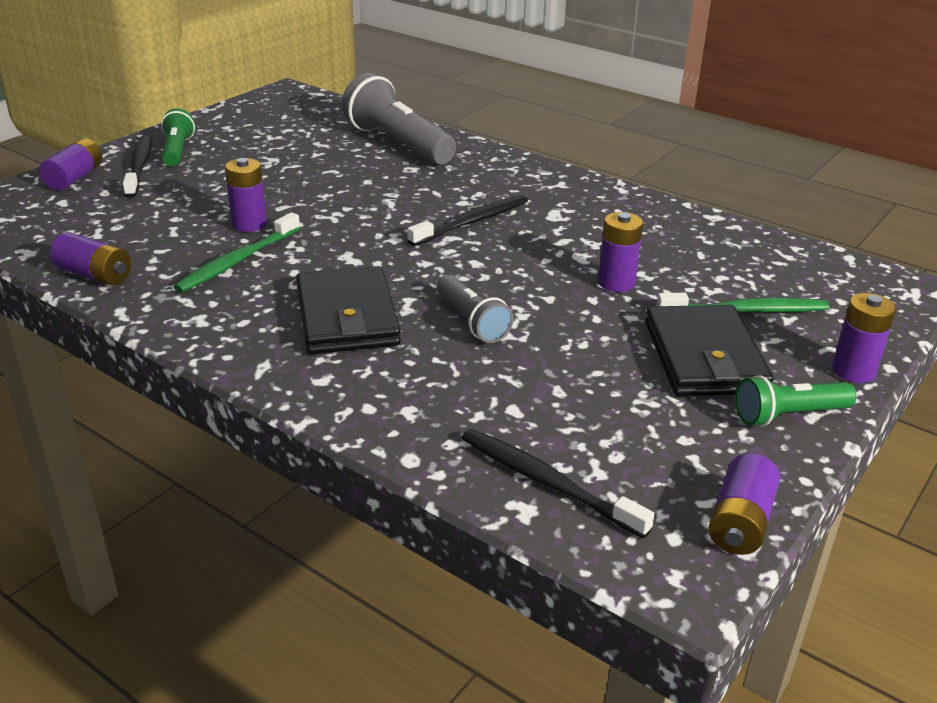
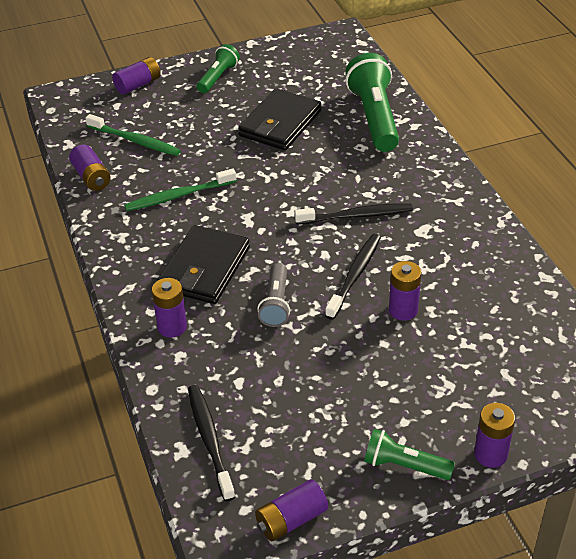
camera: 35 degrees right, 10 degrees up
(139, 166) = (184, 86): black toothbrush -> black toothbrush (355, 275)
(249, 224) = (210, 165): purple battery -> purple battery (172, 327)
(397, 144) = (374, 117): grey flashlight -> green flashlight
(704, 357) = (397, 397): black wallet -> black wallet (280, 123)
(746, 311) = (471, 372): green toothbrush -> green toothbrush (135, 141)

